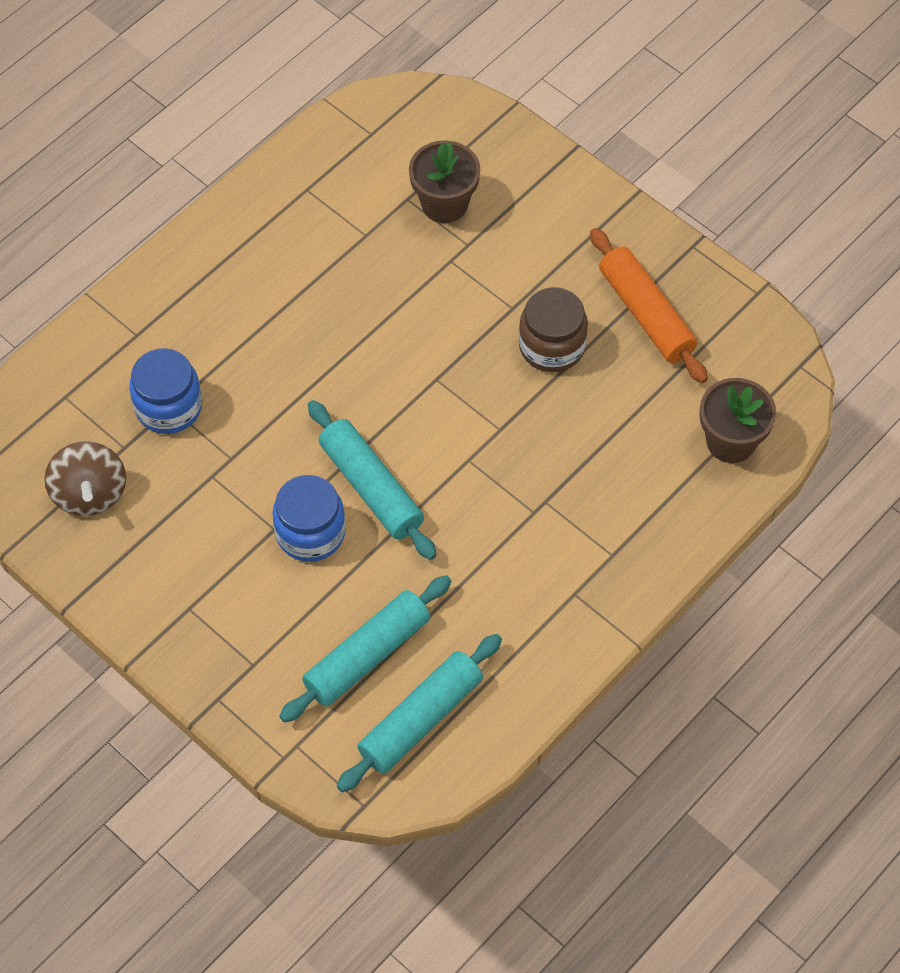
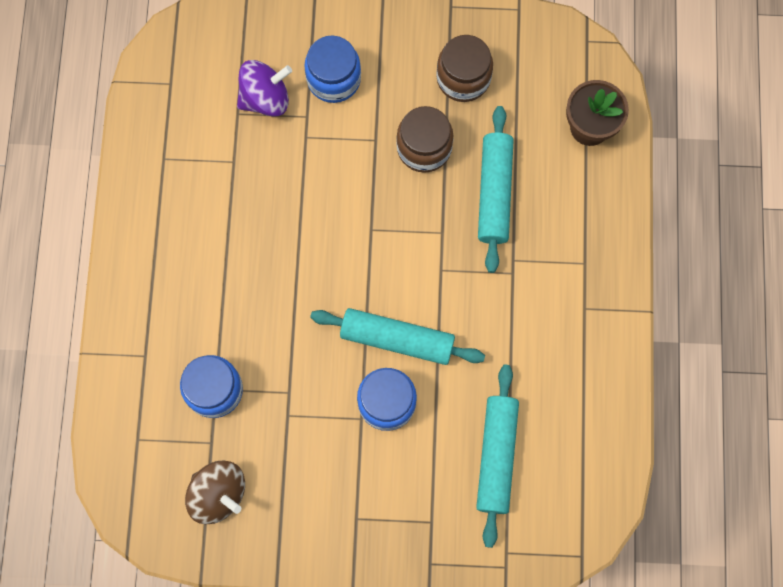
camera: 40 degrees left, 15 degrees up
(420, 719) = (565, 470): turquoise rolling pin -> turquoise rolling pin (494, 193)
(444, 204) = (265, 98): brown flower pot -> purple spinning top
(522, 231) = (333, 79): none -> blue jar
(646, 314) = (463, 78): orange rolling pin -> brown jar

